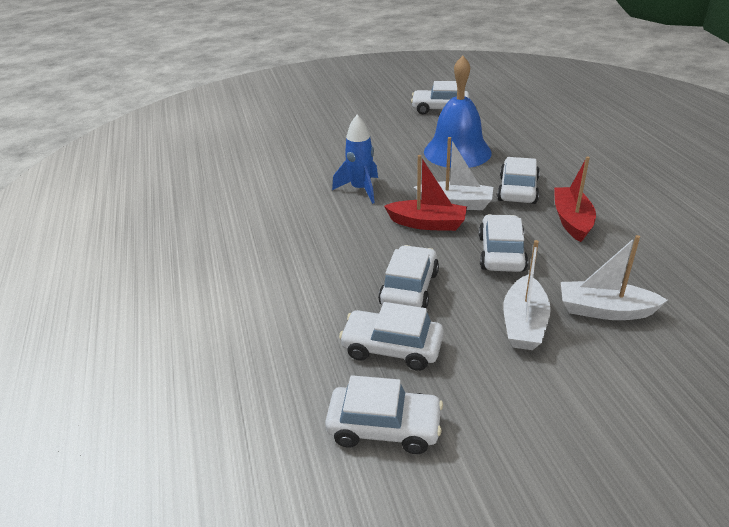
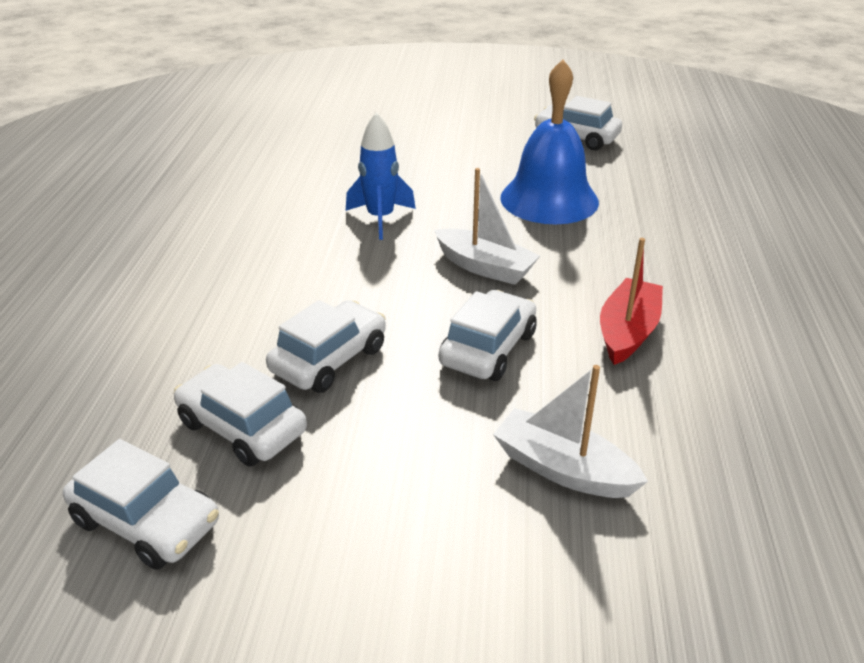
camera: 20 degrees right, 0 degrees up
(427, 223) = (426, 283): red boat -> none
(518, 190) = (587, 270): white car -> none
(524, 323) = (434, 451): white boat -> none

